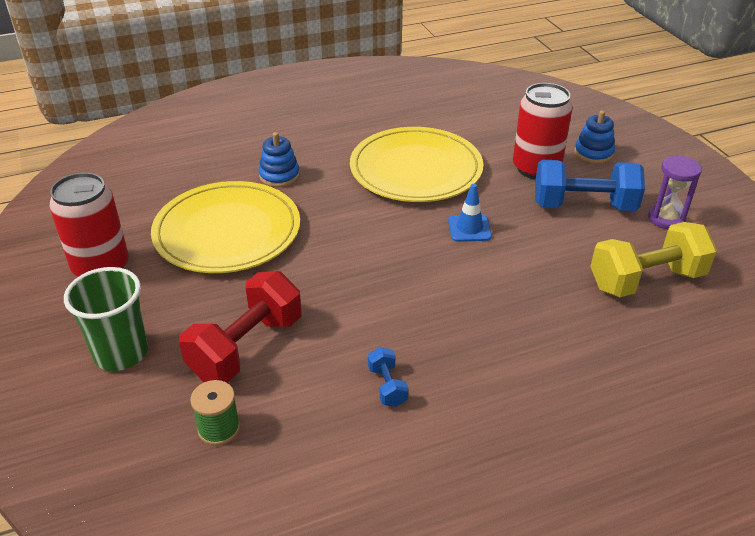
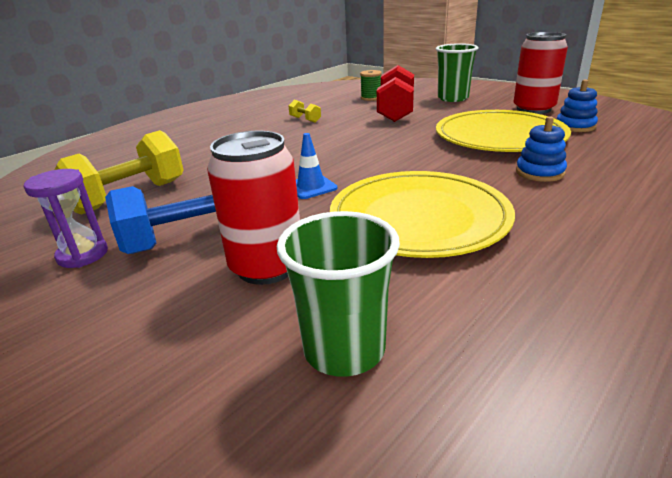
camera: 155 degrees right, 10 degrees down
(387, 386) = (305, 120): blue dumbbell -> yellow dumbbell
(515, 121) = (344, 349): none -> green cup
(593, 153) = (176, 325): blue stacking toy -> blue stacking toy (575, 126)

